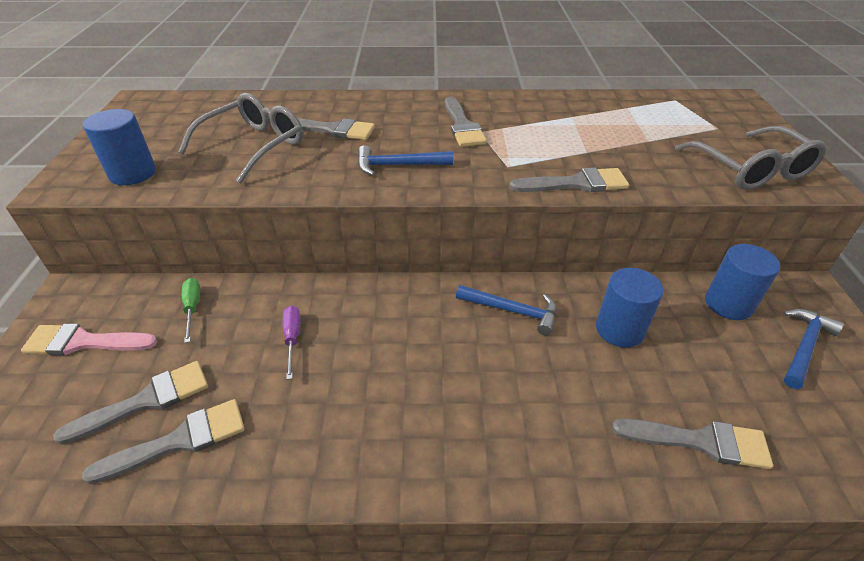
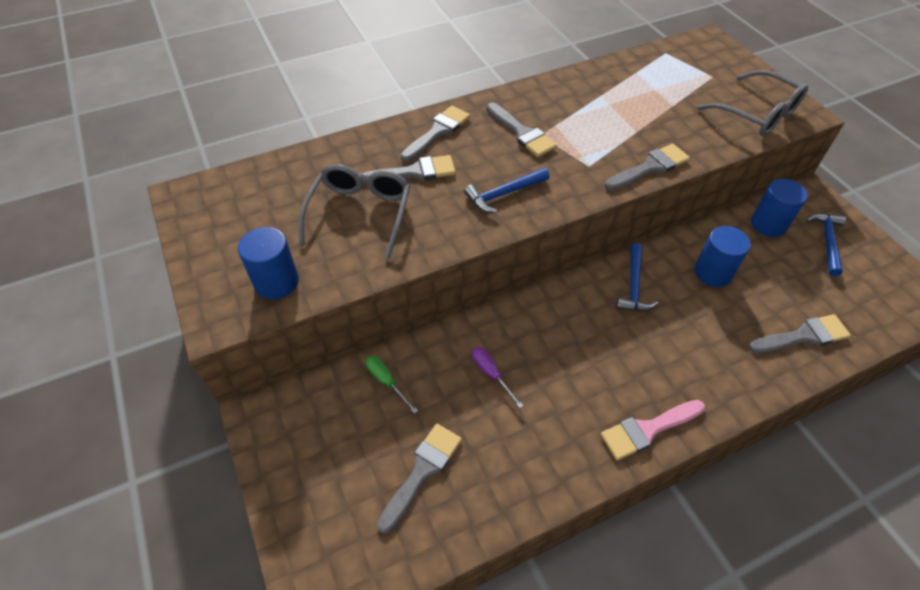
camera: 25 degrees left, 10 degrees up
(84, 342) = (321, 449): pink brush -> pink brush (648, 429)
(179, 441) = (476, 488): grey brush -> grey brush (437, 132)
(512, 311) = (633, 286): blue hammer -> blue hammer turned 105 degrees clockwise

